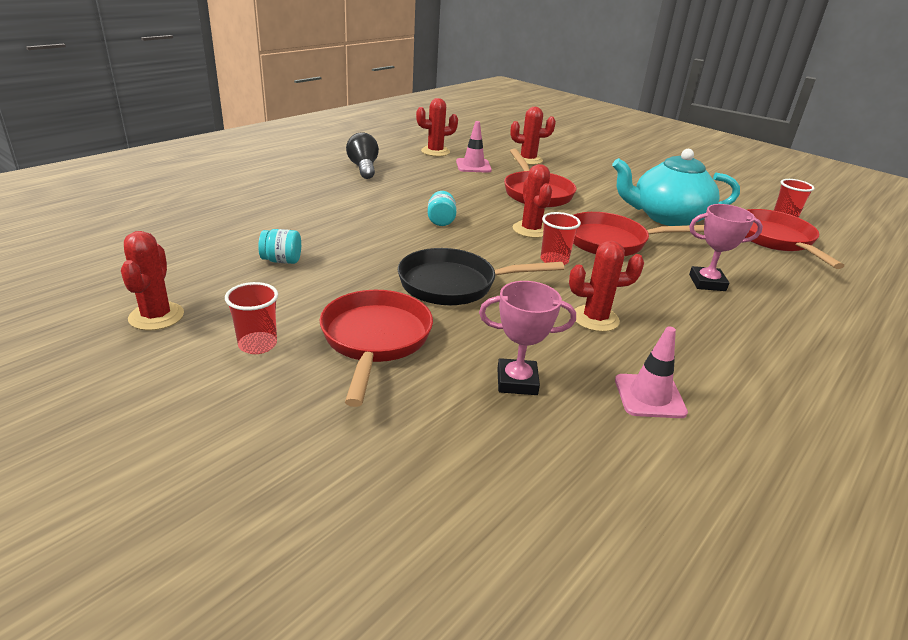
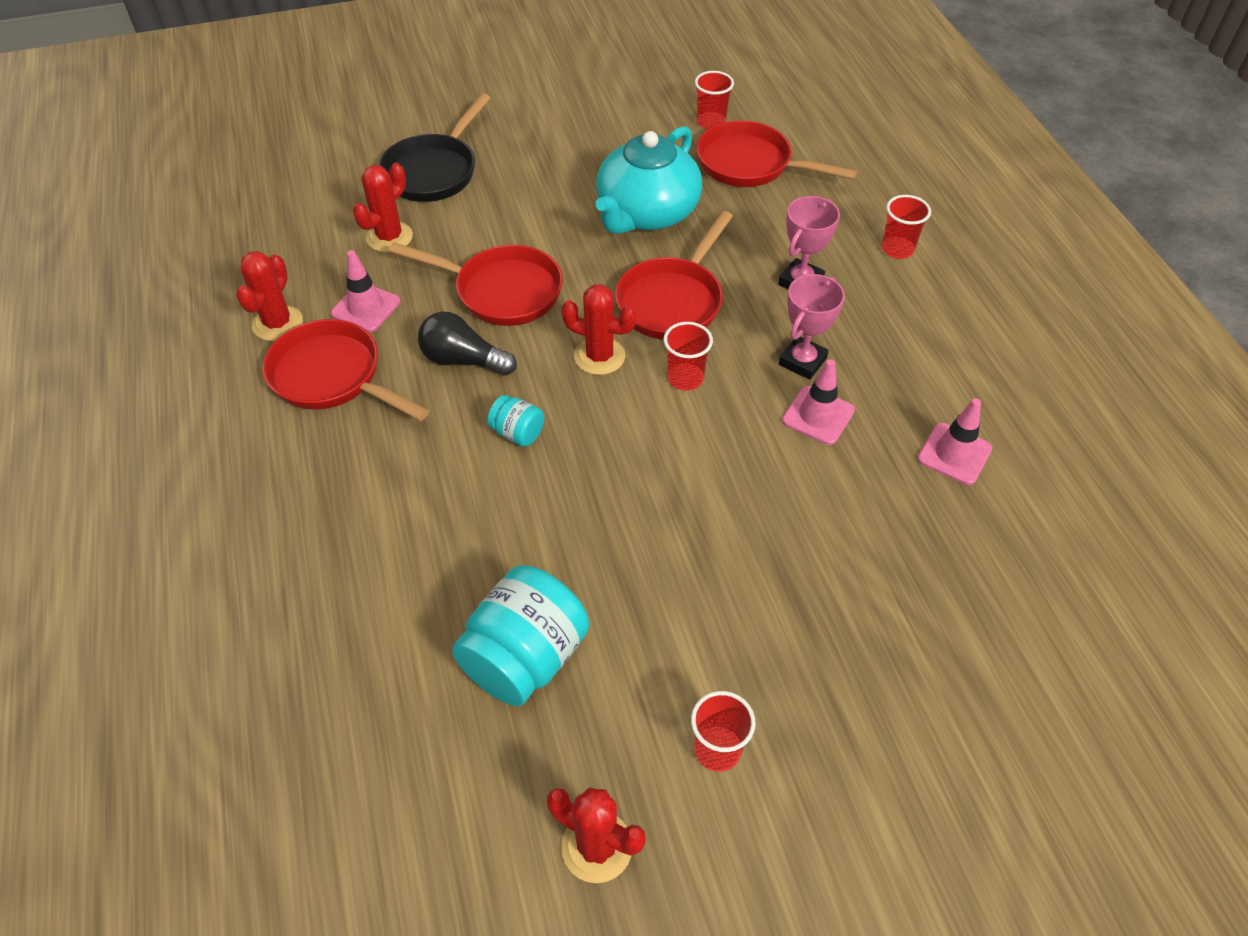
camera: 55 degrees left, 20 degrees up
(282, 261) = (525, 657): turquoise jar -> turquoise jar, size x2.05
(363, 168) = (275, 440): black light bulb -> black light bulb (463, 360)
(375, 340) = (763, 630): red pan -> red pan (333, 377)
(454, 285) = (687, 500): black pan -> black pan (434, 171)
(517, 381) = (890, 541): pink trophy -> pink trophy (802, 361)
(595, 319) = (818, 415): red cactus -> pink traffic cone
(815, 317) = (897, 249): none -> red cup

